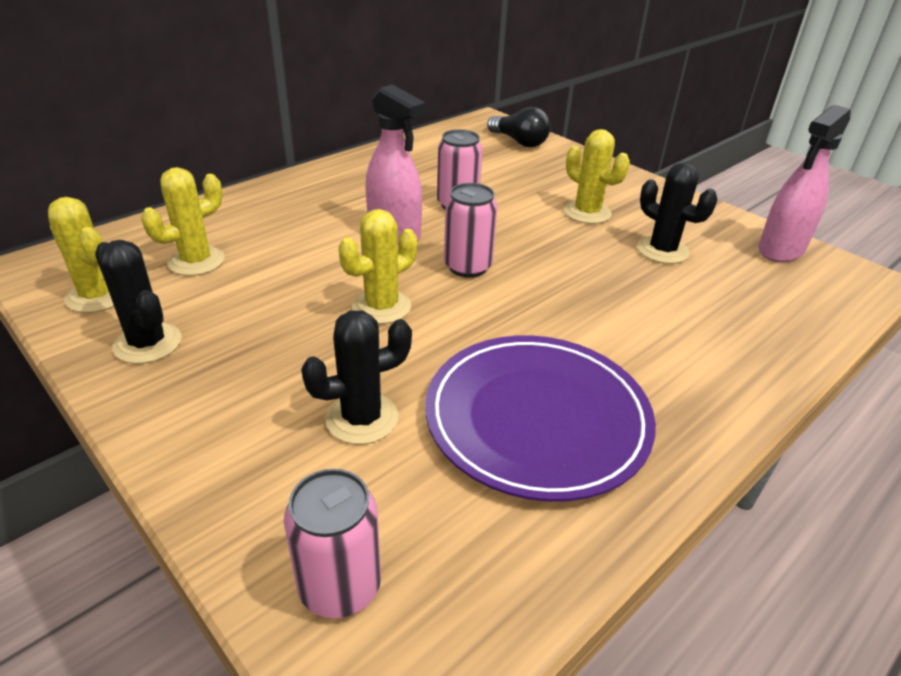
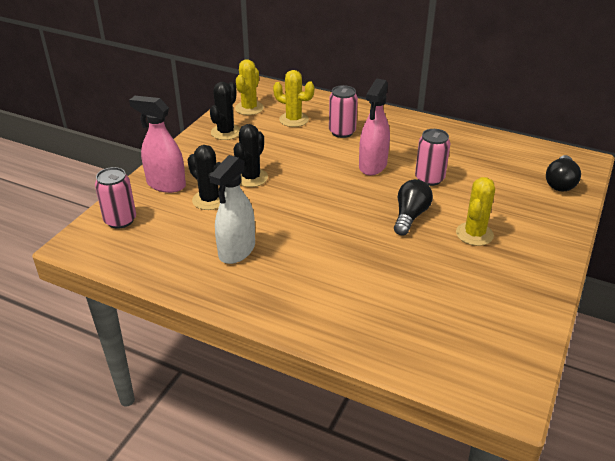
camera: 70 degrees right, 0 degrees up
(381, 306) = (296, 182): yellow cactus -> none
(467, 267) = (357, 199): pink can -> pink can (342, 132)
(530, 240) = (410, 216): none -> black light bulb
(537, 419) = (236, 251): purple plate -> white spray bottle
(662, 250) = (451, 277): black cactus -> black cactus (251, 178)
(780, 250) = (513, 343): pink spray bottle -> pink spray bottle (166, 184)

